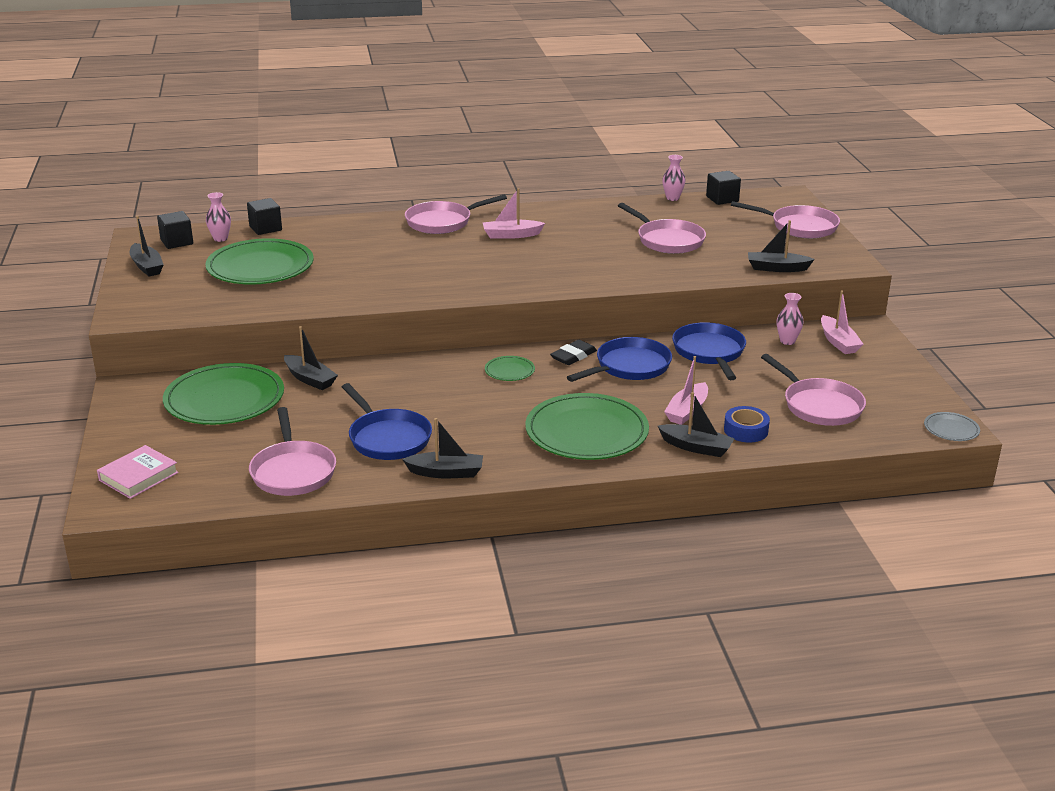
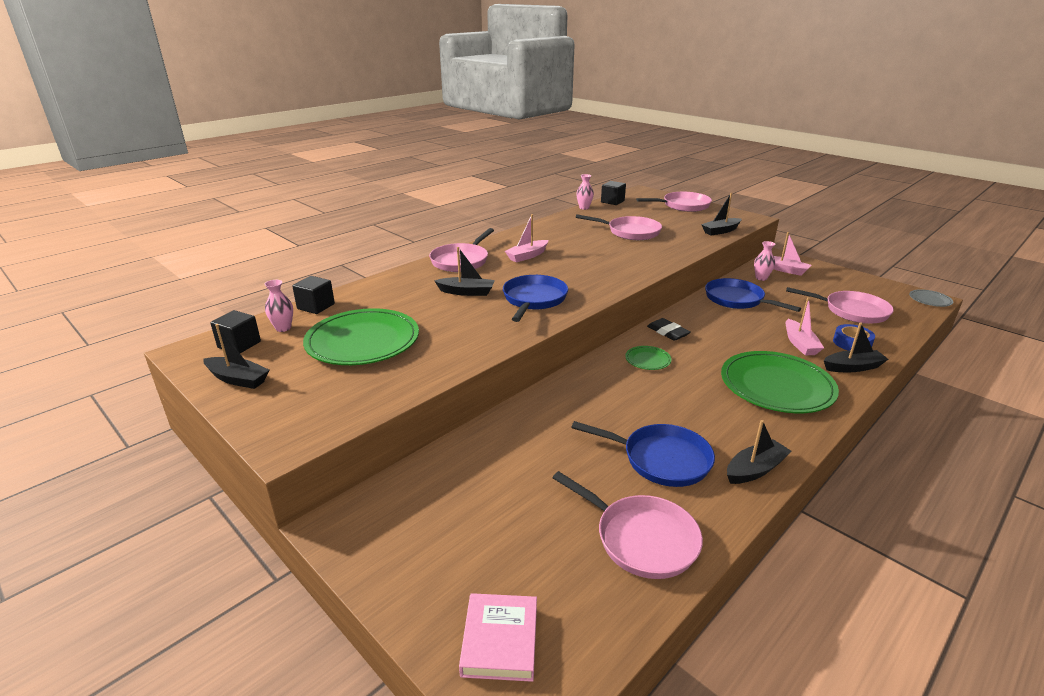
camera: 35 degrees left, 0 degrees up
(224, 399) = (461, 490): green plate -> none
(310, 379) = (510, 432): black boat -> black boat (466, 292)
(573, 356) = (668, 332): black eraser -> black eraser turned 45 degrees counterclockwise
(629, 367) = (713, 327): blue pan -> blue pan (534, 300)

